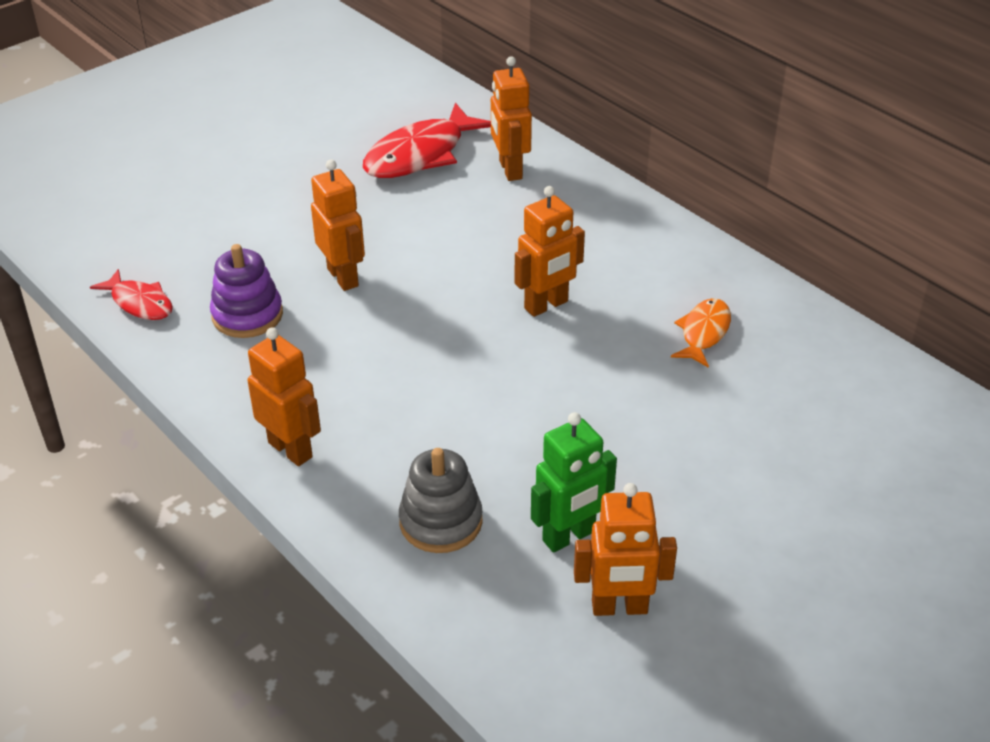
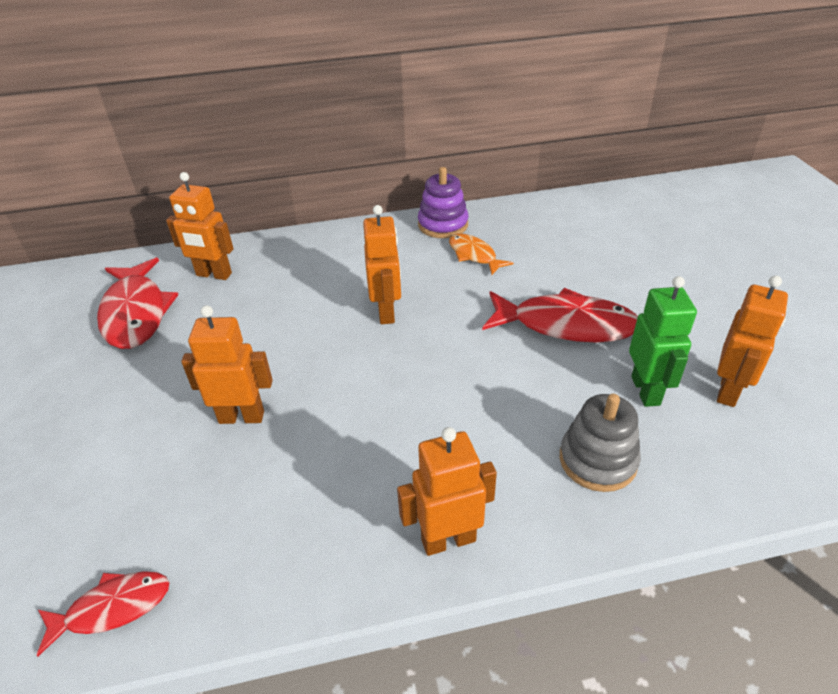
camera: 60 degrees left, 0 degrees up
(247, 315) = (227, 509): purple stacking toy -> purple stacking toy (443, 225)
(633, 445) = (566, 325): none -> red fish

